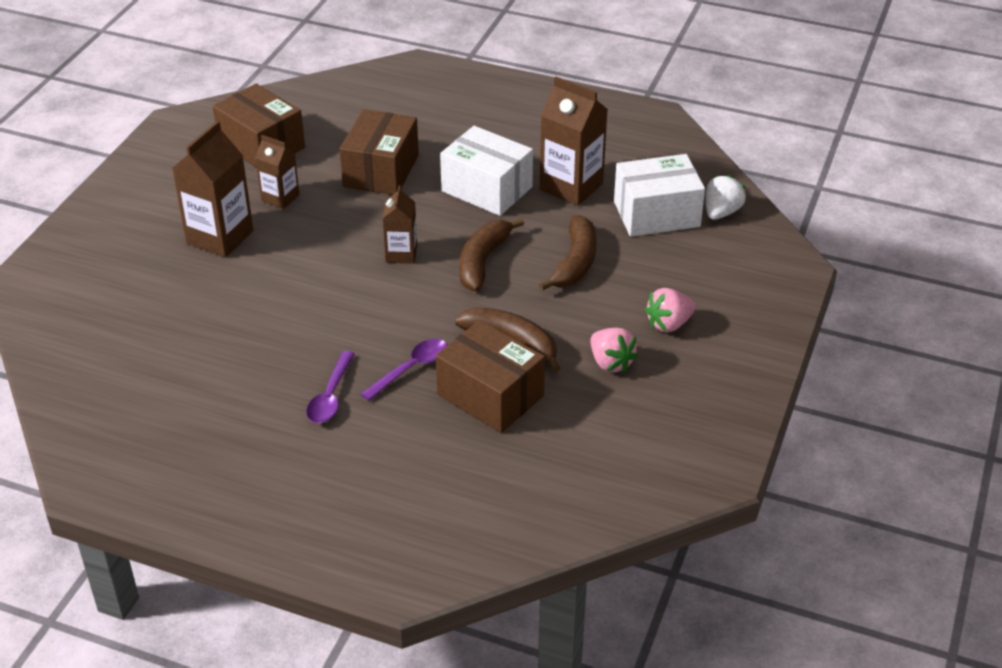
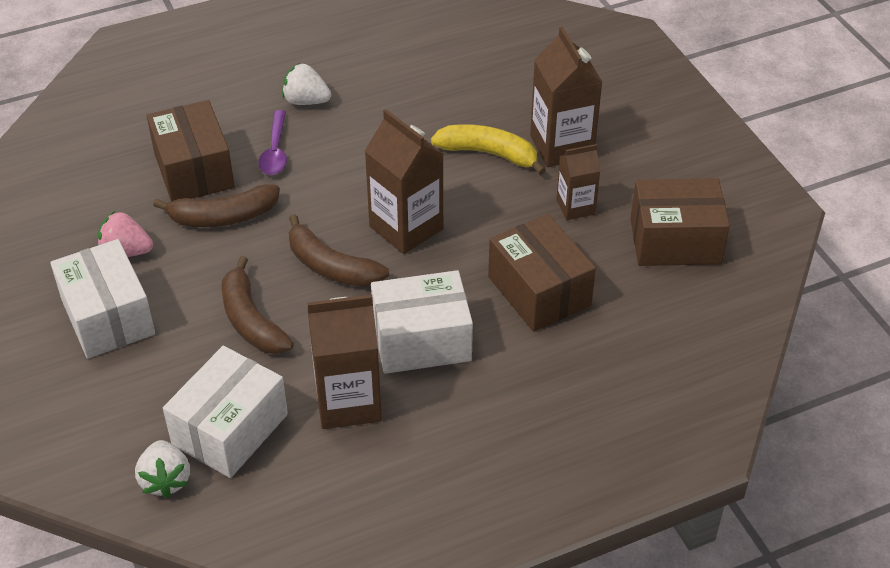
camera: 135 degrees right, 5 degrees up
(272, 264) = (488, 153): none -> yellow banana
(330, 396) = (306, 101): purple spoon -> white strawberry
(401, 254) = (406, 228): brown carton -> brown carton, size x1.70
(482, 262) = (331, 267): brown banana -> brown banana turned 150 degrees clockwise
(490, 395) = (194, 170): brown box -> brown box turned 75 degrees clockwise
(669, 324) = (108, 317): pink strawberry -> white box

